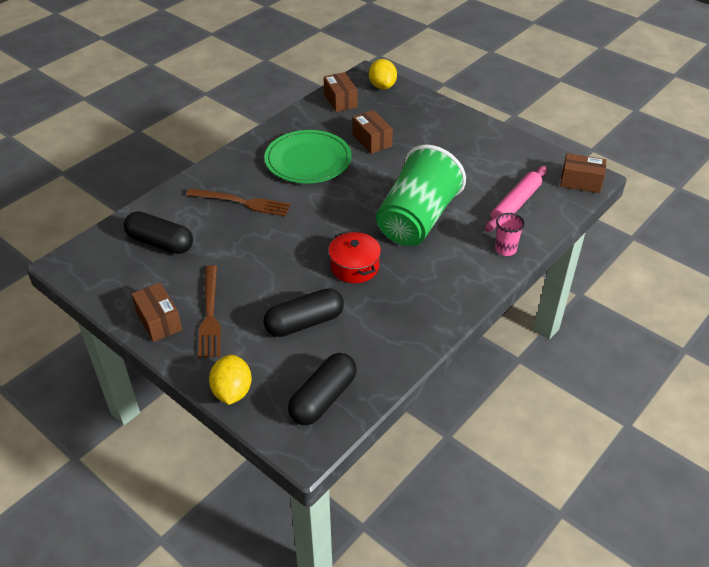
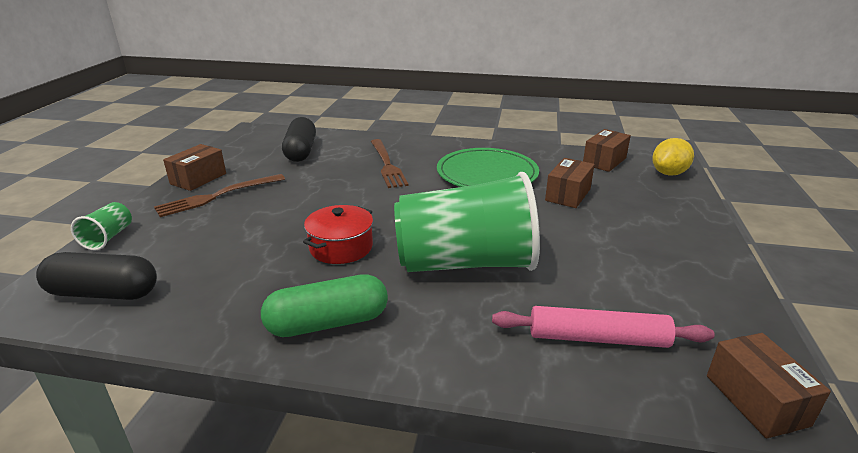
camera: 60 degrees right, 15 degrees down
(232, 391) = (108, 237): yellow lemon -> green cup
(304, 322) = (228, 245): black capsule -> none
(436, 296) = (328, 323): none -> green capsule
(505, 249) = (482, 359): pink cup -> none

